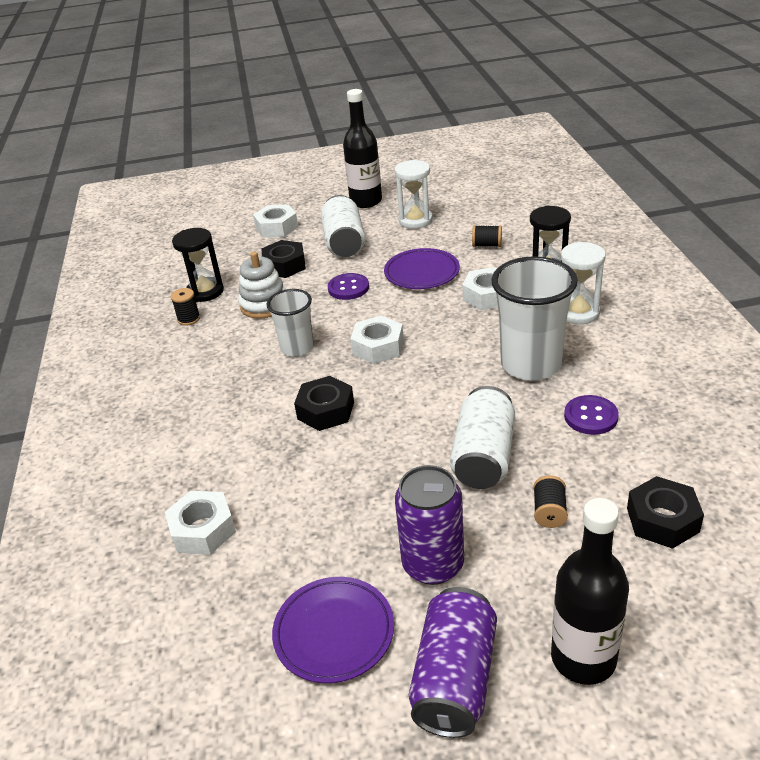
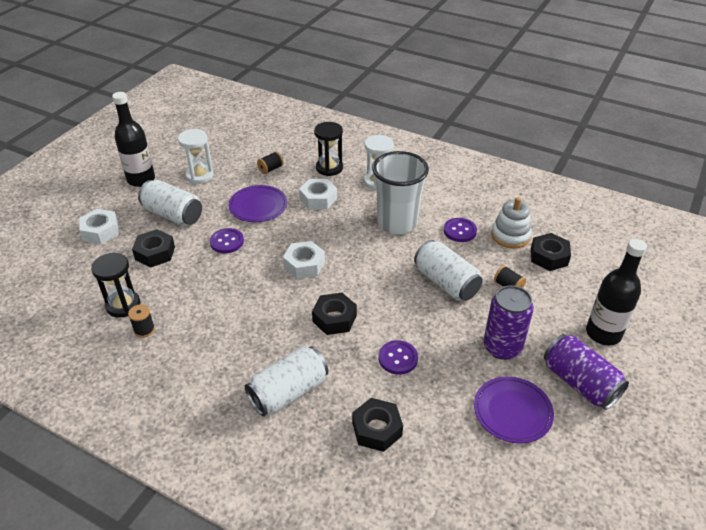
camera: 55 degrees left, 5 degrees up
(196, 441) = (288, 392): none -> white can
(203, 530) = (377, 429): white nut -> black nut
(264, 305) = (186, 286): white stacking toy -> white stacking toy (510, 236)
(297, 348) = (256, 297): white cup -> none
(318, 487) = (398, 358): none -> purple button

